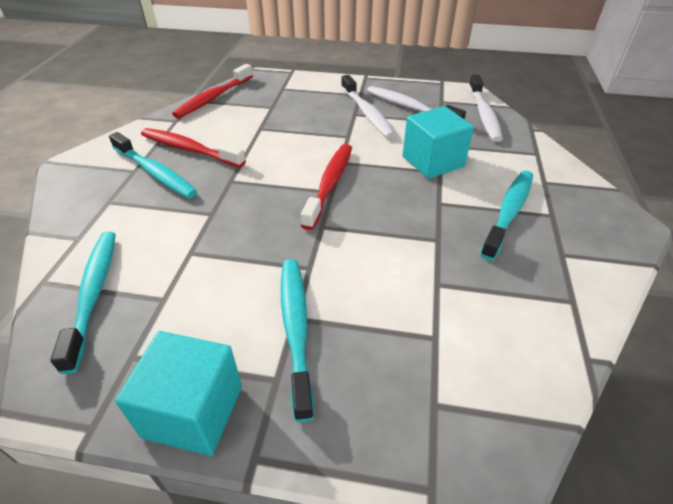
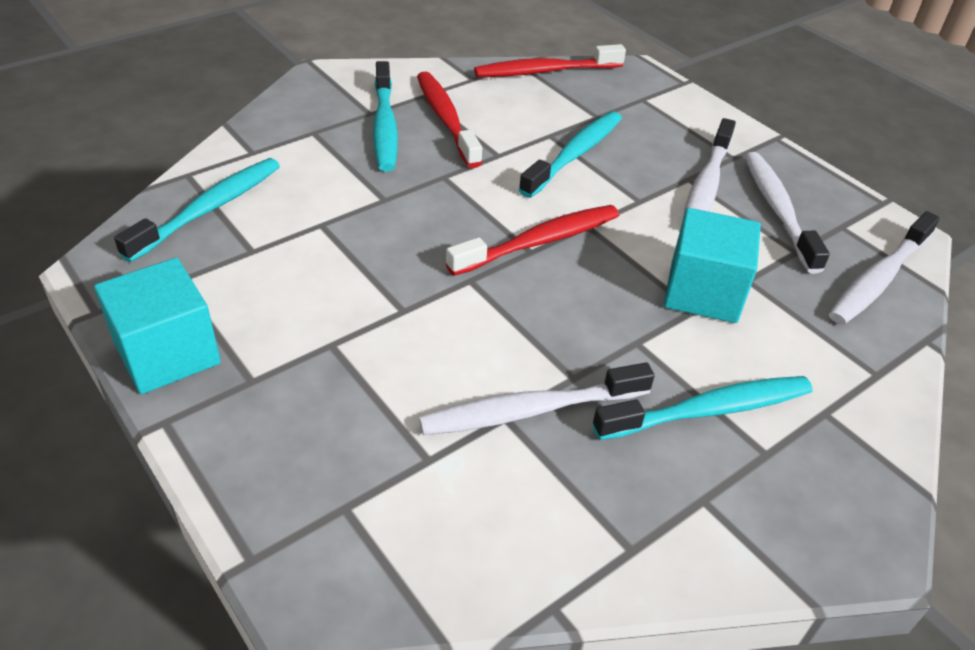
camera: 40 degrees right, 0 degrees up
(296, 328) = (319, 353): turquoise toothbrush -> turquoise toothbrush (575, 154)
(444, 271) = (530, 410): none -> white toothbrush

